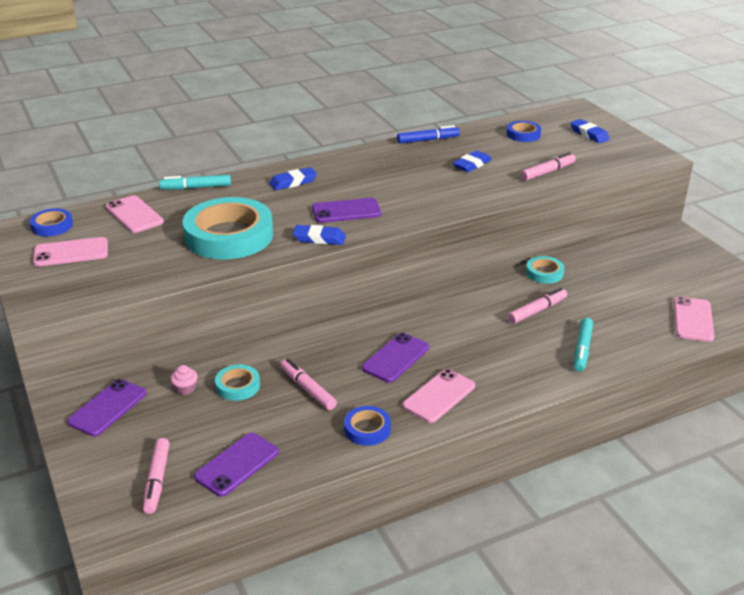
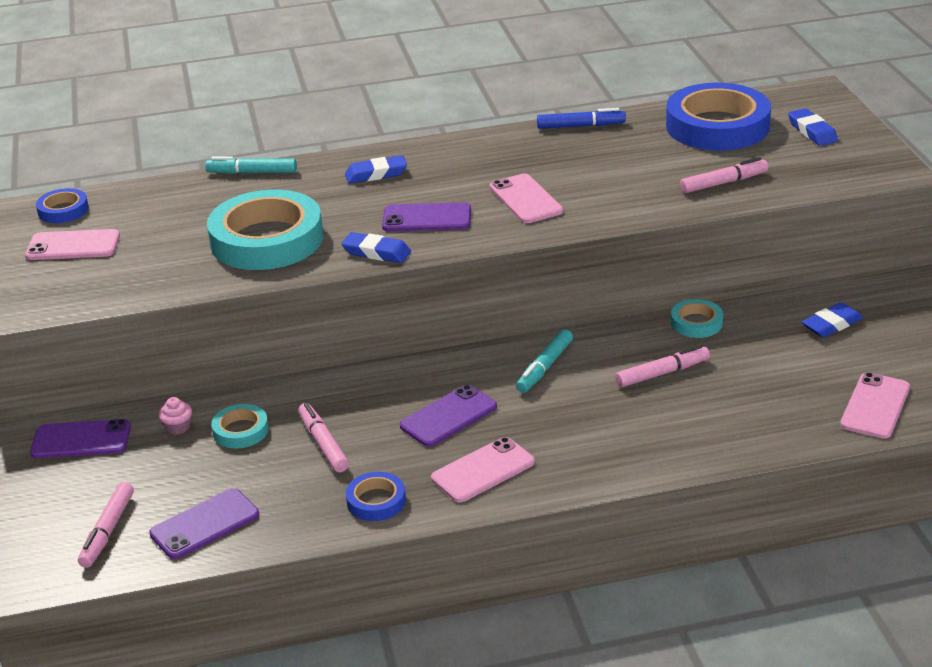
camera: 15 degrees right, 0 degrees up
(108, 408) = (81, 440): purple phone -> purple phone turned 45 degrees clockwise
(134, 215) = (164, 203): pink phone -> pink phone (525, 199)
(472, 165) = (623, 165): blue eraser -> blue eraser (831, 324)
(523, 134) = (717, 126): blue tape -> blue tape, size x2.17
(582, 349) = (699, 431): turquoise marker -> turquoise marker (545, 367)

